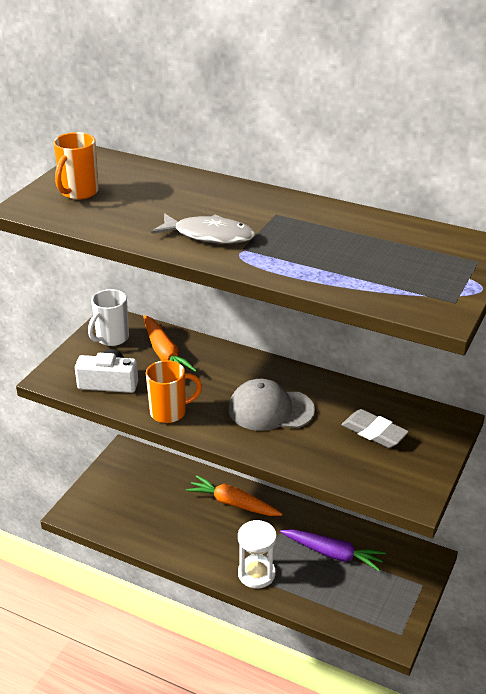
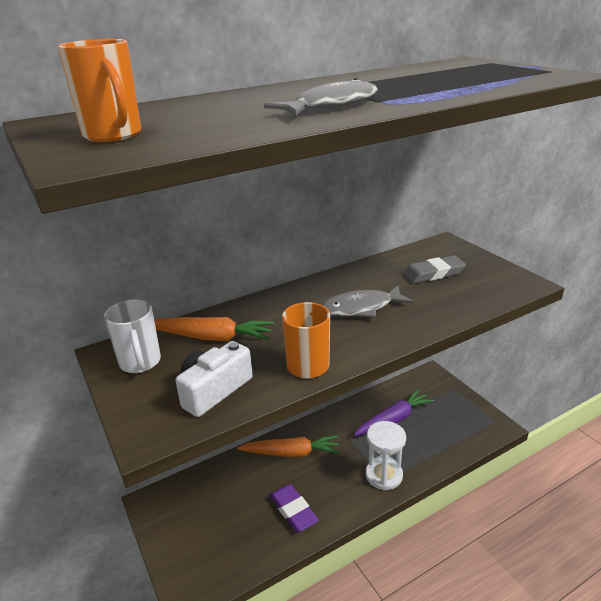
camera: 55 degrees left, 5 degrees down
(176, 533) = (293, 510): none -> purple eraser
(233, 503) = (291, 453): orange carrot -> orange carrot turned 150 degrees counterclockwise
(270, 409) = (361, 308): grey cap -> grey fish

